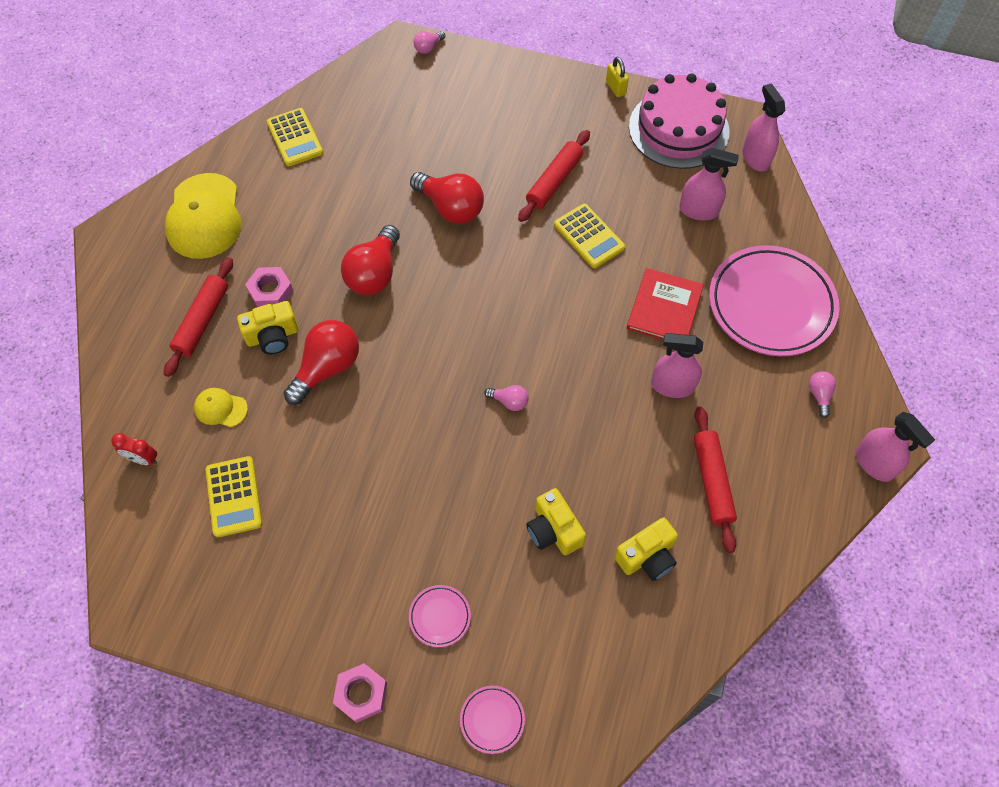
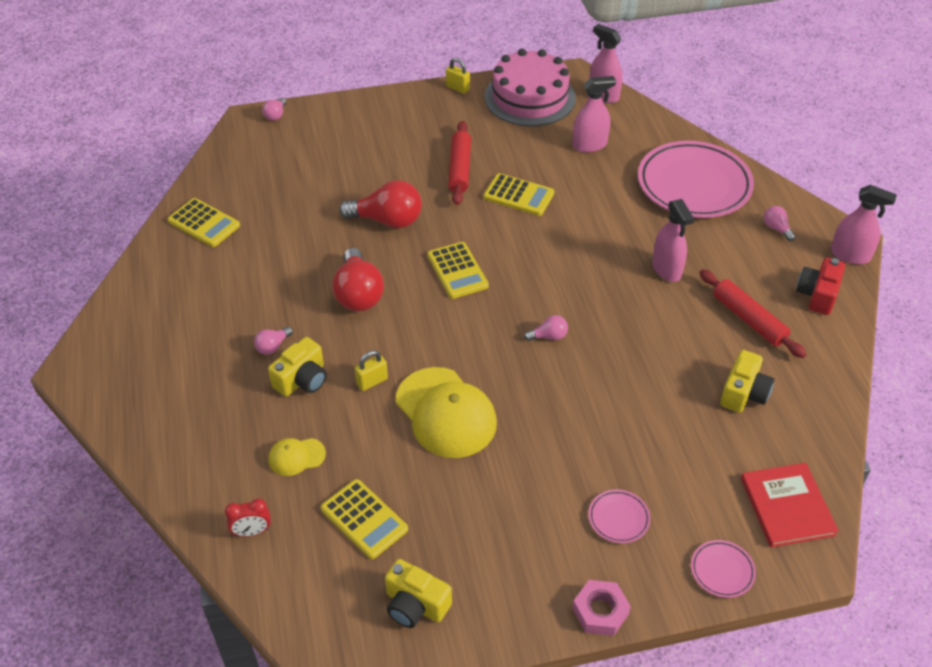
camera: 30 degrees left, 15 degrees down
(202, 321) = (224, 397): red rolling pin -> none
(204, 217) = (162, 316): yellow cap -> yellow cap (446, 413)
(271, 291) = (273, 346): pink nut -> pink light bulb
(327, 368) = (372, 381): red light bulb -> yellow padlock
(476, 291) = (457, 271): none -> yellow calculator
(553, 530) = (658, 410): yellow camera -> yellow camera (415, 605)
(664, 308) = (617, 220): red book -> red book (787, 506)
(672, 386) = (666, 269): pink spray bottle -> pink spray bottle turned 90 degrees counterclockwise
(803, 490) = (817, 295): none -> red camera

